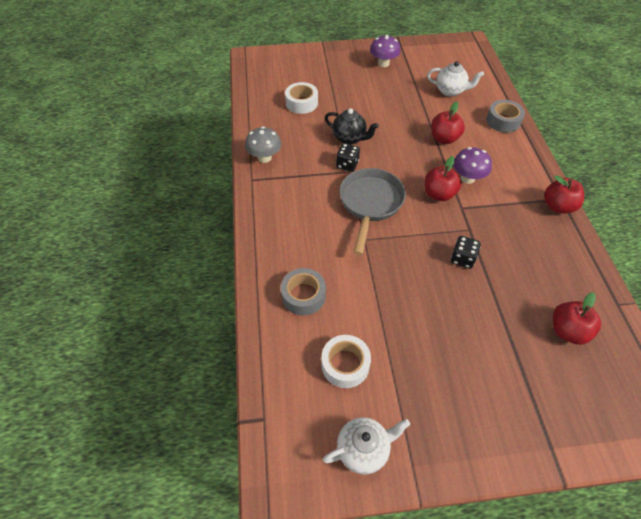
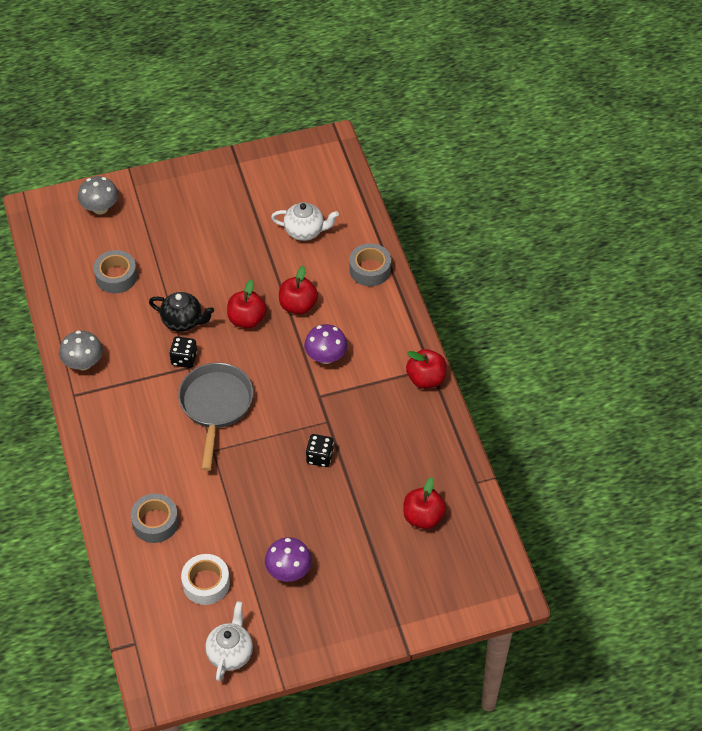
camera: 10 degrees left, 0 degrees up
(297, 61) = (100, 208): none -> grey mushroom
(301, 103) = (116, 276): white tape -> grey tape
(363, 449) = (230, 653): white teapot -> white teapot turned 45 degrees counterclockwise
(383, 63) = (216, 197): purple mushroom -> purple mushroom (288, 571)
(439, 194) = (293, 382): red apple -> red apple (247, 319)

